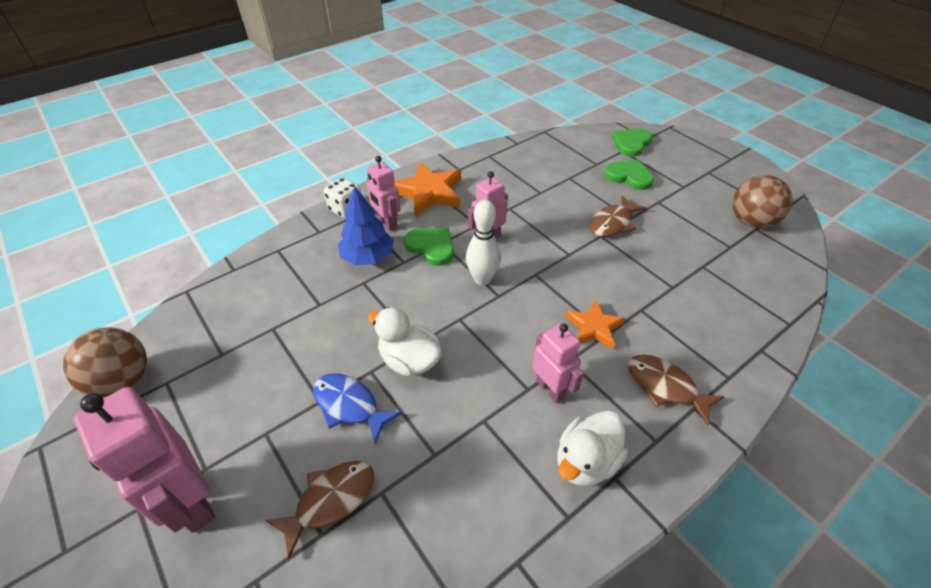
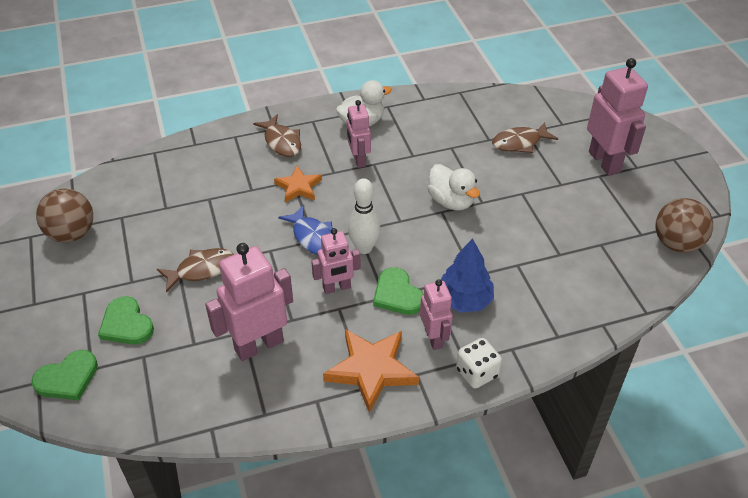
camera: 160 degrees left, 0 degrees up
(349, 406) = (501, 185): blue fish -> blue fish (313, 237)
(522, 187) = (258, 345): none -> pink robot

